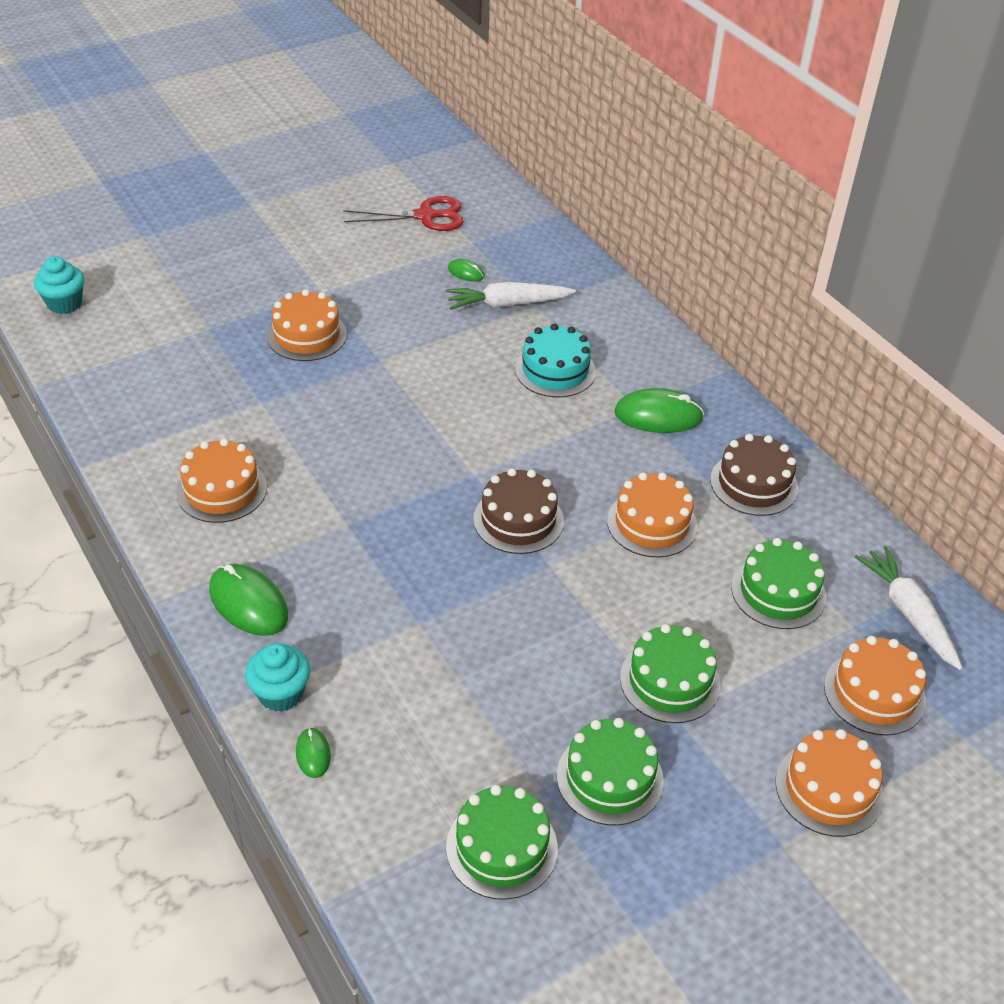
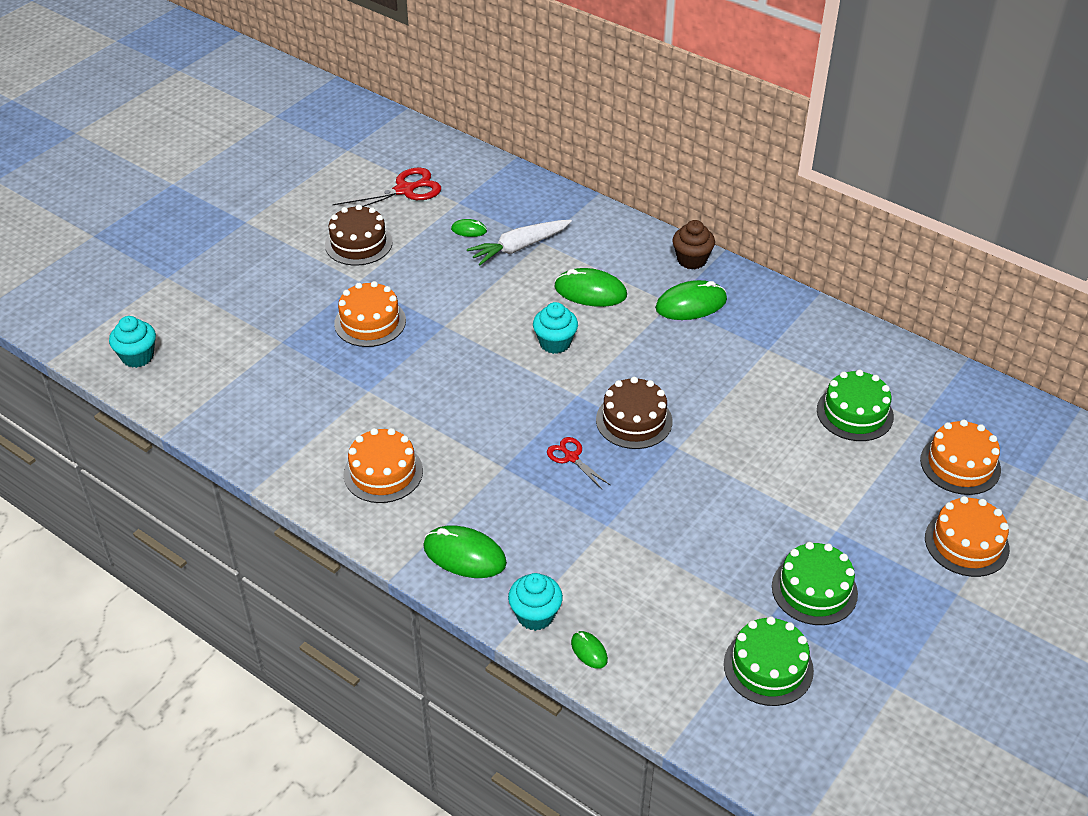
camera: 20 degrees left, 0 degrees up
(426, 537) = (571, 457): none -> red scissors
(484, 412) = (555, 343): none -> turquoise cupcake
(555, 370) = (590, 291): turquoise cake -> green mouse
(652, 523) = (735, 391): orange cake -> none
(670, 681) = (816, 505): green cake -> none
(688, 369) = (691, 260): none -> brown cupcake
(754, 484) = (792, 336): brown cake -> brown cake (358, 243)
(908, 614) = (952, 399): white carrot -> none

